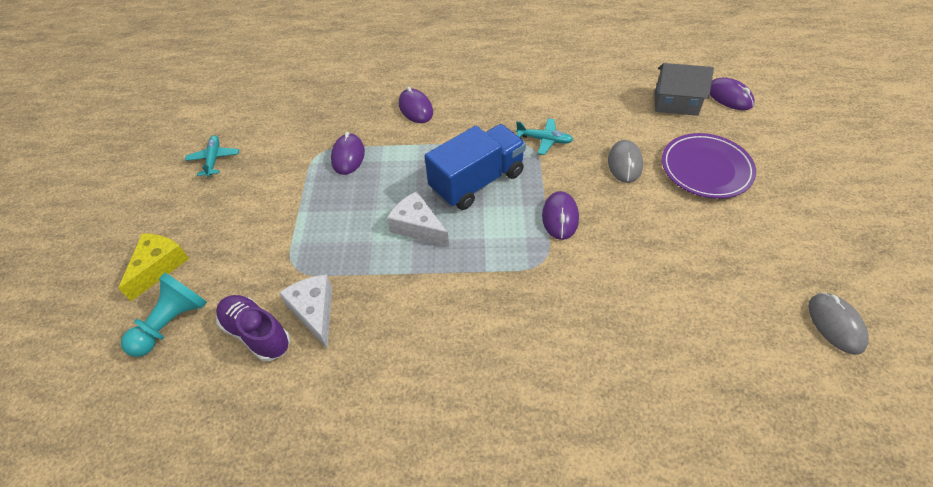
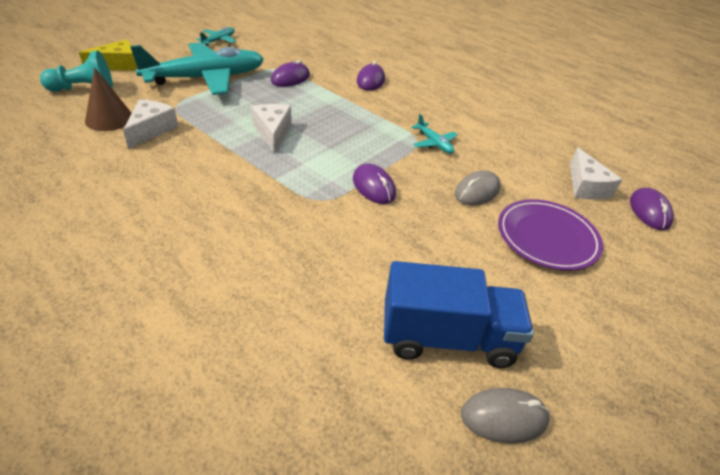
camera: 35 degrees right, 10 degrees down
(257, 333) = (109, 119): purple shoe -> brown cone
(273, 215) = (205, 78): none -> turquoise plane
(477, 181) = (348, 135): blue truck -> blue truck (447, 338)
(560, 217) = (374, 187): purple mouse -> purple mouse turned 75 degrees counterclockwise
(676, 103) = (586, 186): grey house -> white cheese
(835, 324) = (504, 417): grey mouse -> grey mouse turned 60 degrees clockwise

